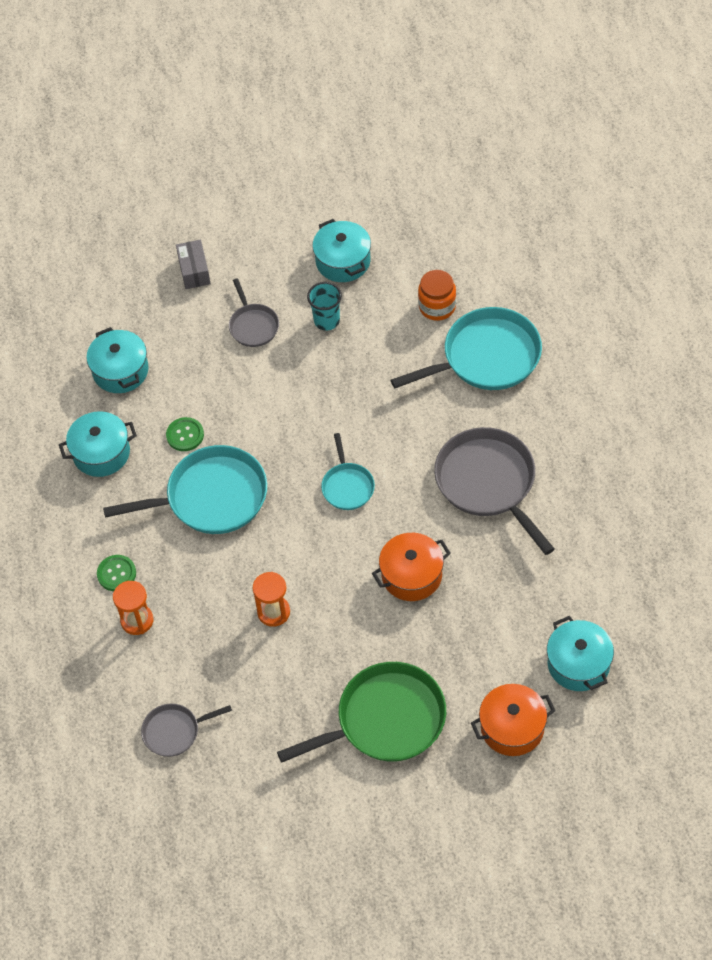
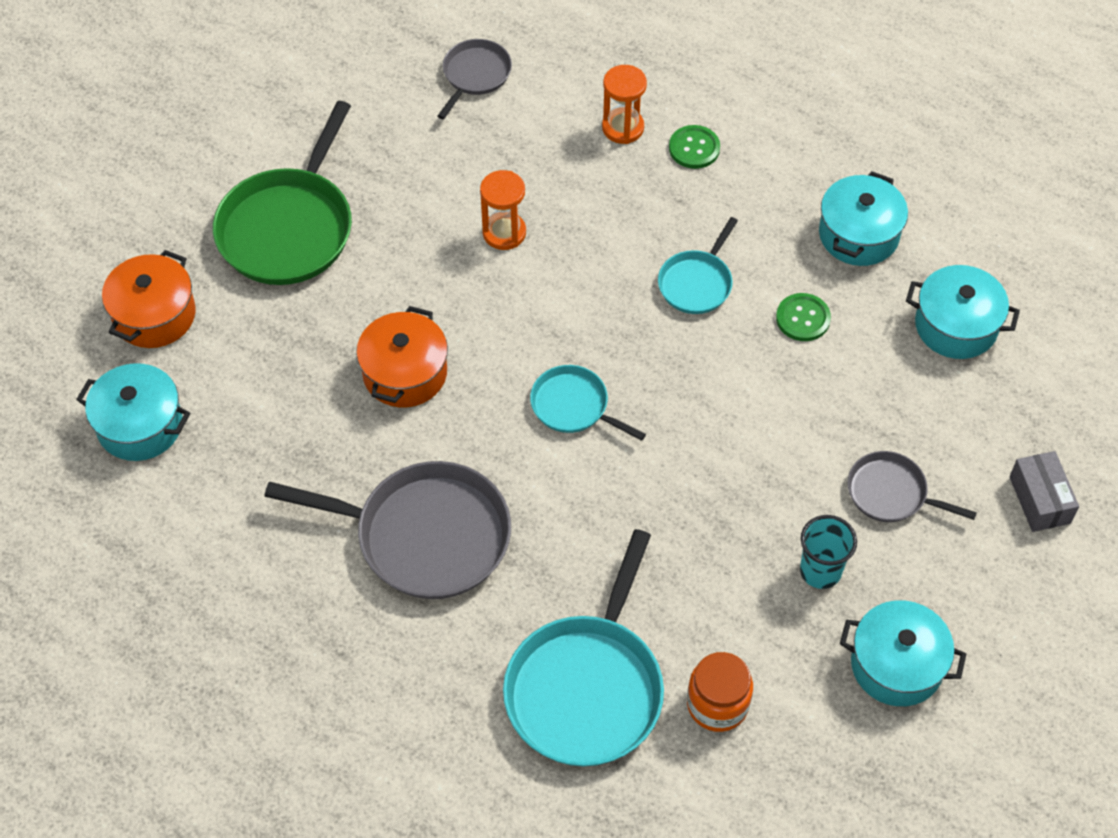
camera: 130 degrees right, 0 degrees up
(194, 271) = (1039, 500): grey box -> grey box turned 45 degrees clockwise
(211, 497) = (696, 283): turquoise pan -> turquoise pan, size x0.53

